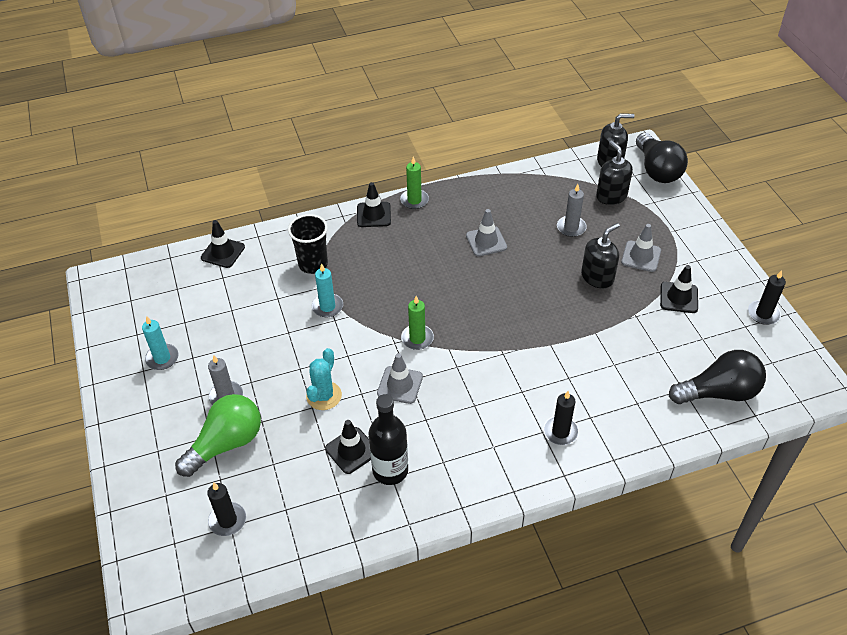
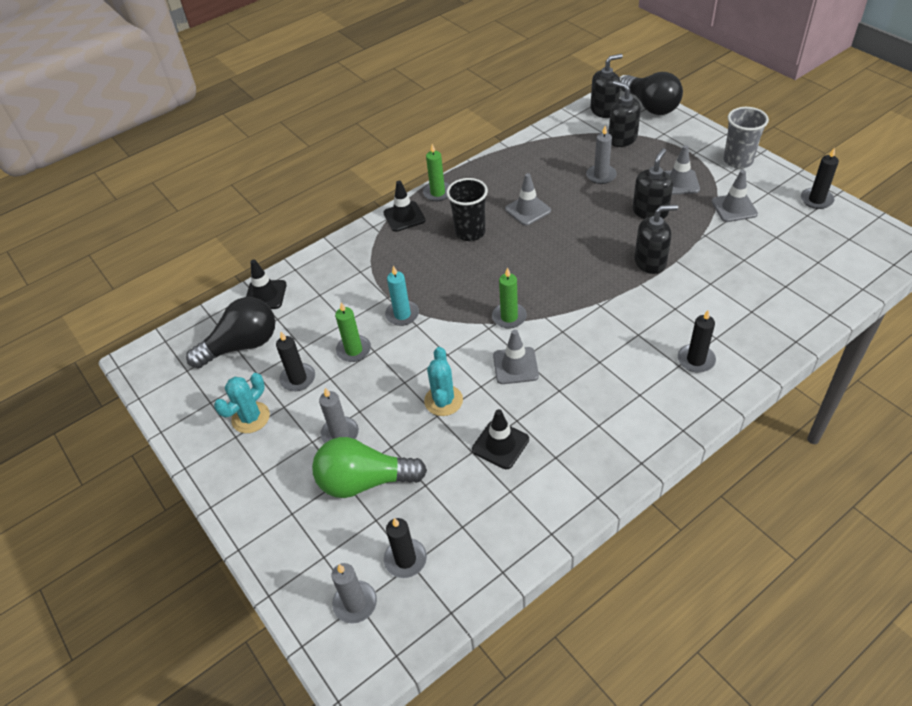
camera: 15 degrees left, 0 degrees up
(162, 358) = (250, 418): turquoise candle -> turquoise cactus
(172, 541) = (355, 603): none -> grey candle
(215, 337) = (298, 379): none -> black candle
(226, 444) = (364, 481): green light bulb -> green light bulb turned 120 degrees counterclockwise
(272, 326) = (354, 350): none -> green candle
(313, 264) = (366, 279): black cup -> black cup (470, 232)
(390, 470) = (550, 451): black bottle -> none
(570, 326) = (650, 262): none -> black soap dispenser
(678, 297) = (734, 208): black traffic cone -> grey traffic cone
(710, 251) = (738, 161): none -> grey cup
(719, 392) = (819, 279): black light bulb -> black light bulb (242, 345)

